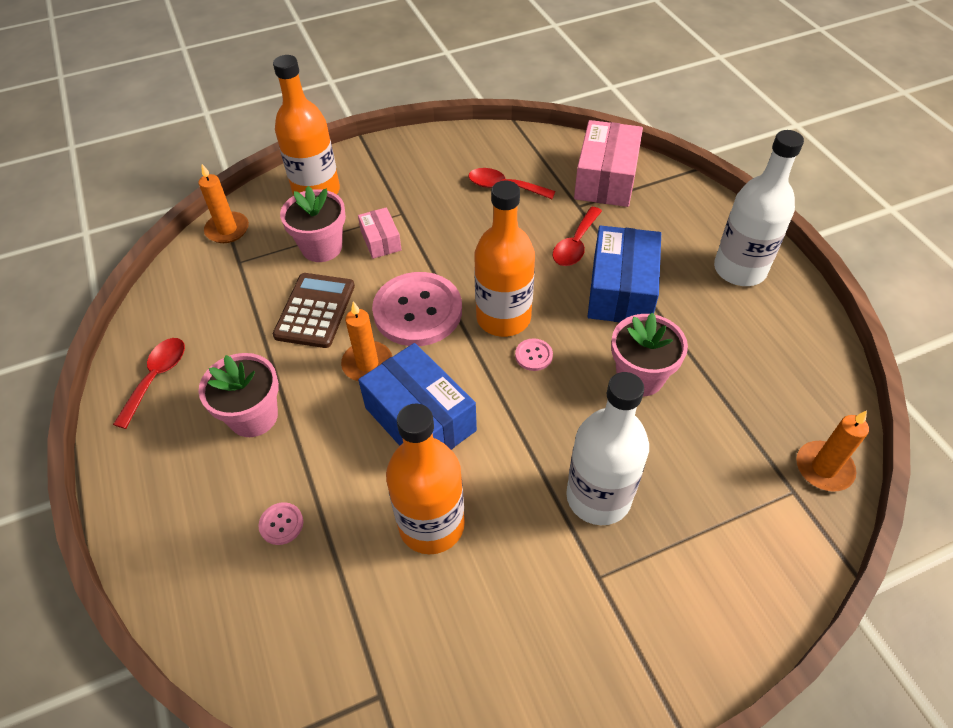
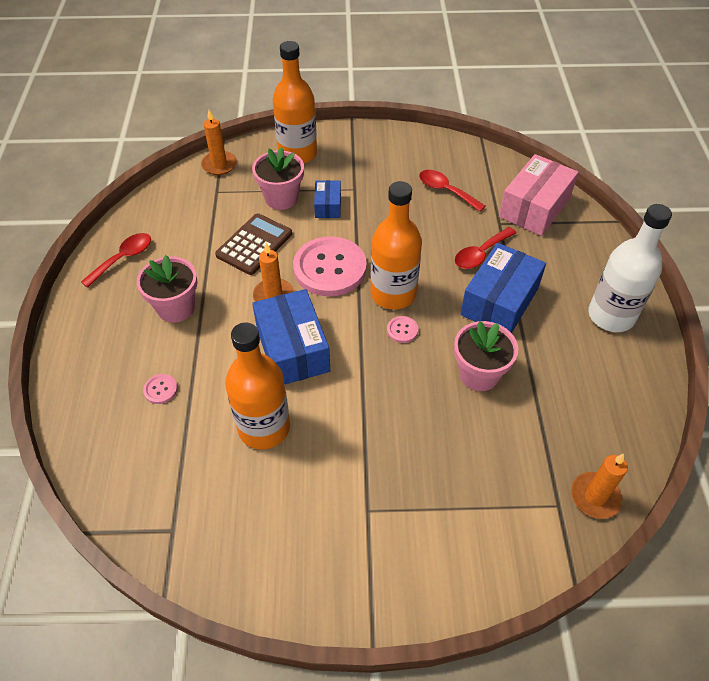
camera: 20 degrees right, 0 degrees up
(381, 241) = (328, 206): pink box -> blue box
(598, 497) = (398, 453): white bottle -> none

